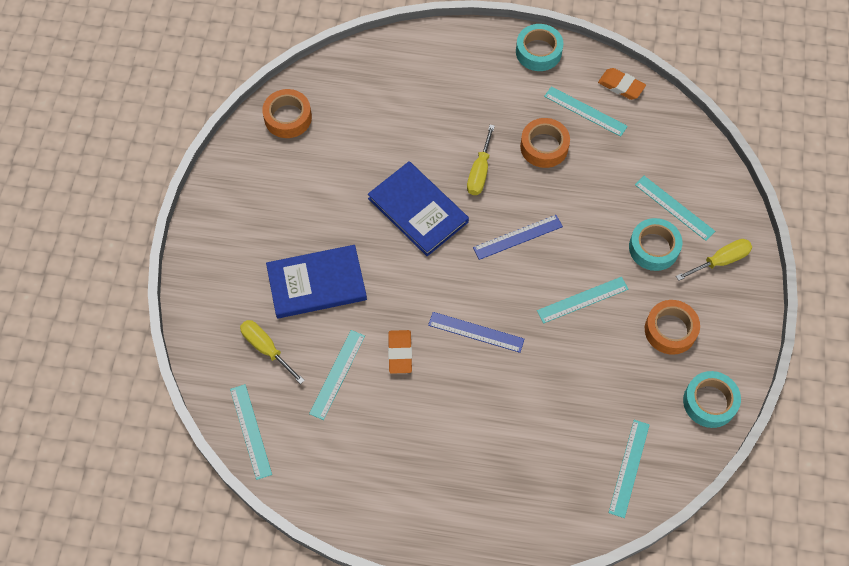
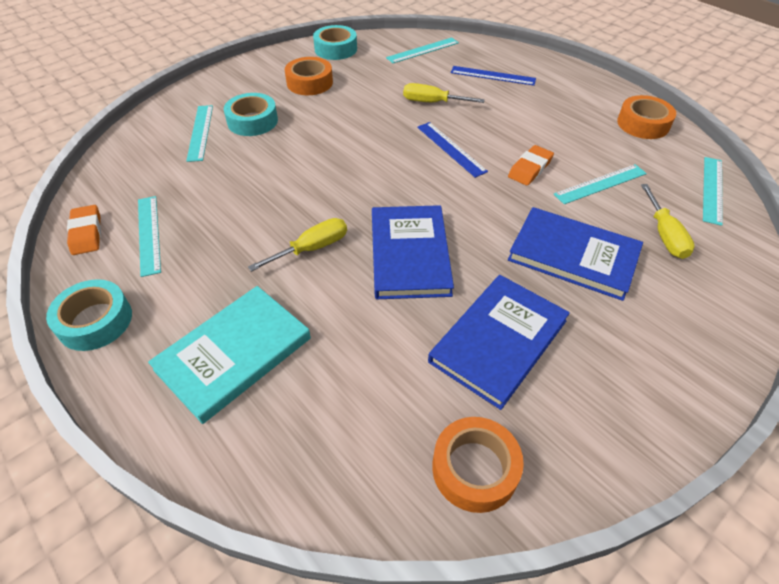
camera: 140 degrees left, 15 degrees down
(321, 188) = (498, 341): none -> blue book
(449, 87) = (234, 354): none -> turquoise book
(518, 237) = (343, 183): blue ruler -> blue ruler (493, 75)
(544, 147) = (227, 230): orange tape -> orange tape (643, 124)
(582, 299) = (345, 124): turquoise ruler -> none
(720, 261) = (222, 93): yellow screwdriver -> yellow screwdriver (432, 102)

